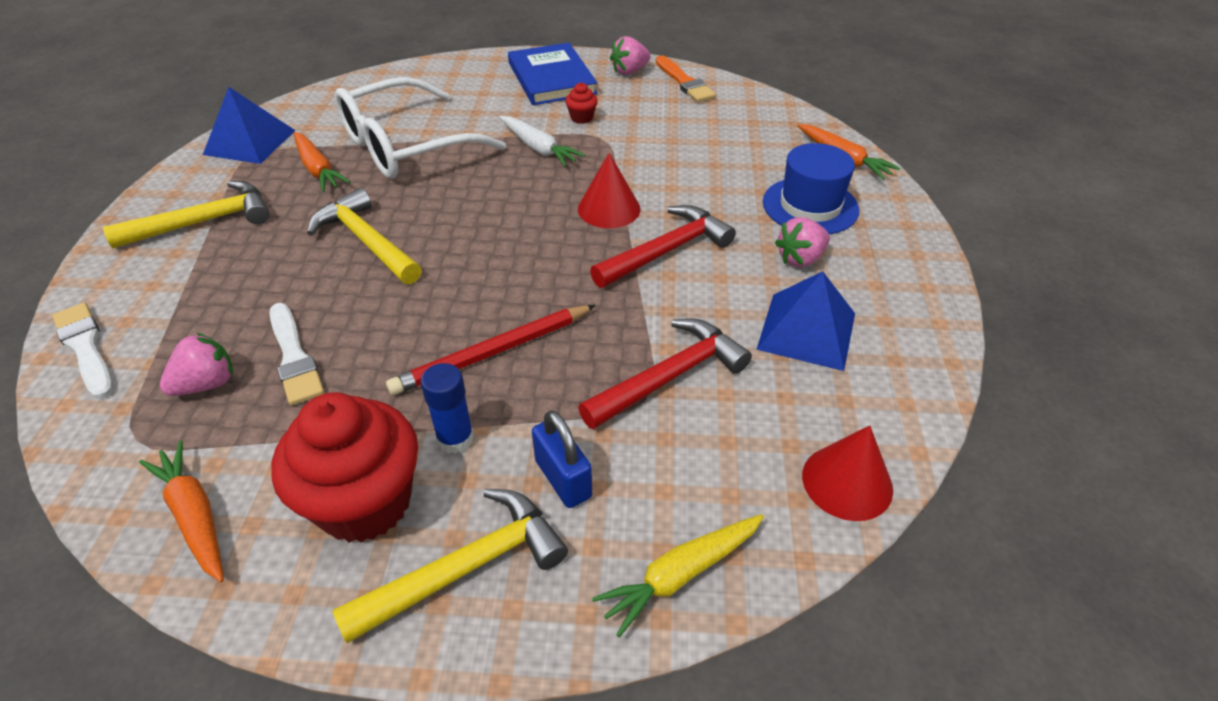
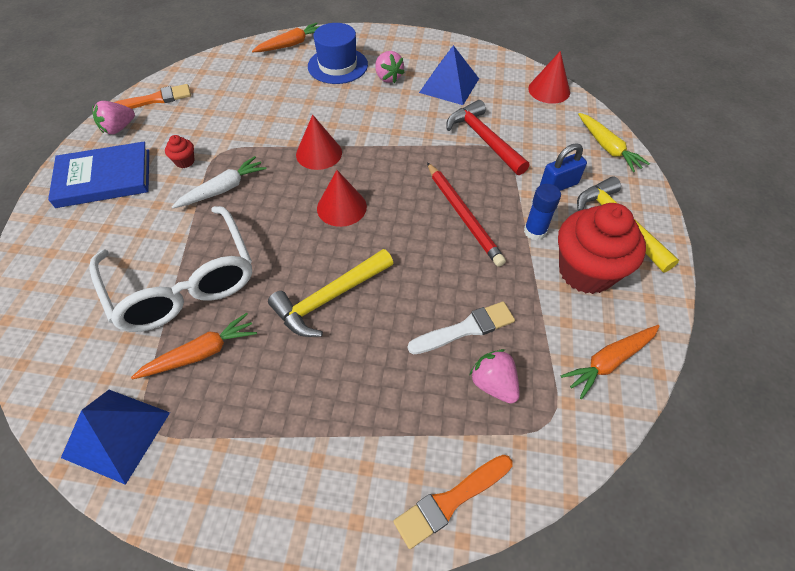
camera: 85 degrees left, 10 degrees up
(86, 347) = (450, 501): white brush -> orange brush
(204, 222) = (269, 444): yellow hammer -> none
(509, 237) = (341, 207): none -> red cone
(629, 71) = (118, 128): pink strawberry -> pink strawberry turned 75 degrees clockwise
(666, 251) = (371, 130): red hammer -> none

